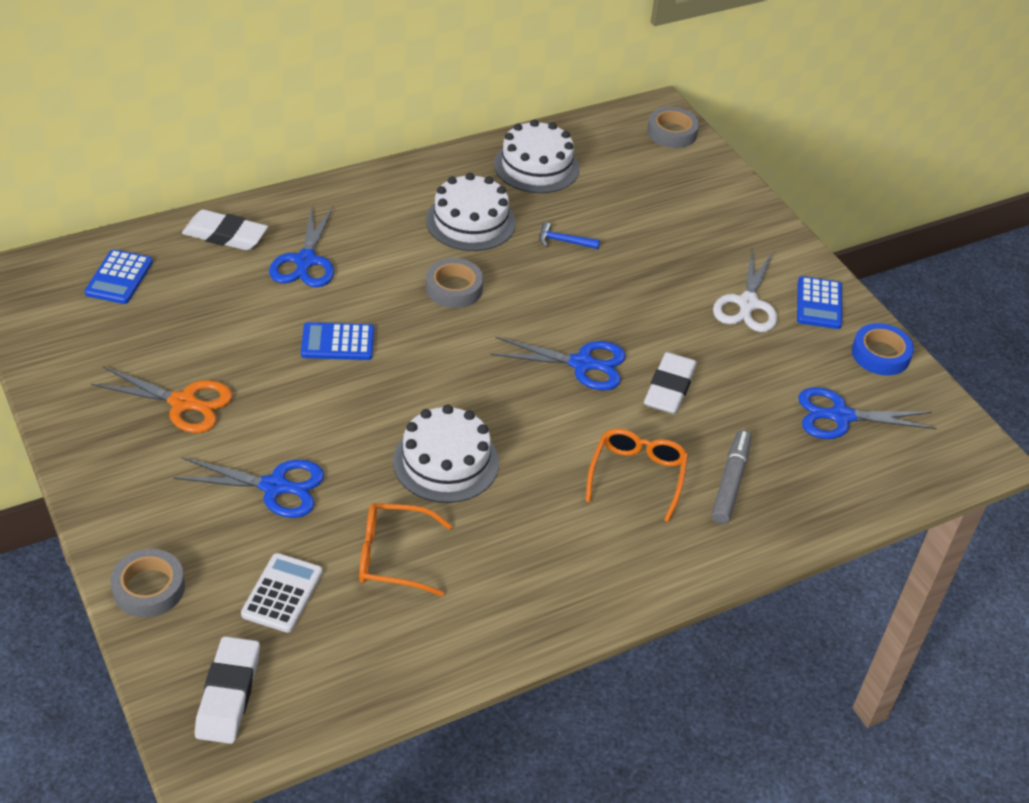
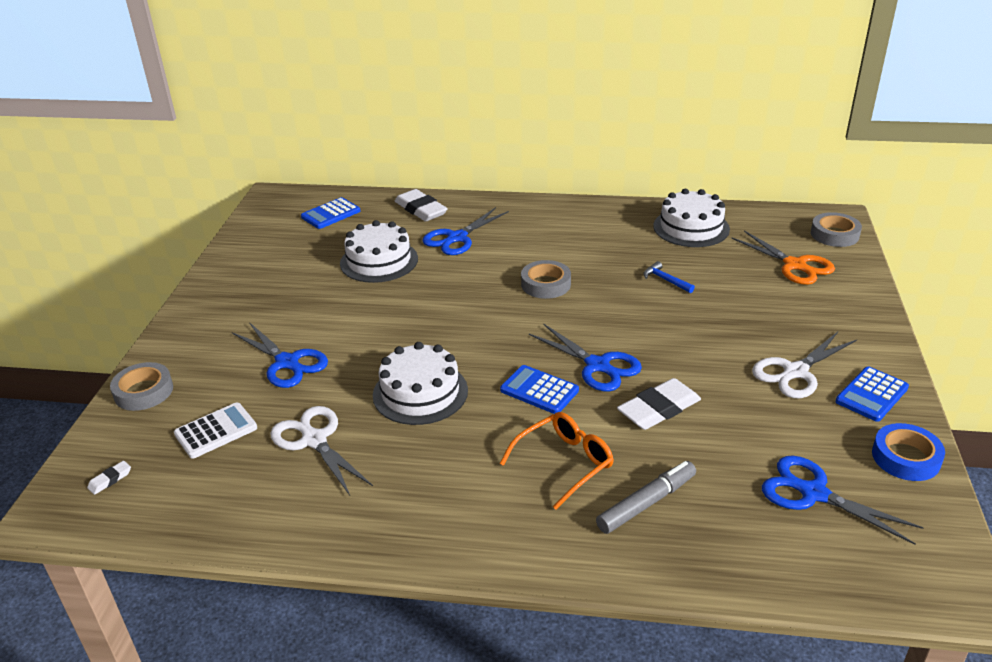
camera: 40 degrees right, 10 degrees down
(183, 403) = (289, 293): orange scissors -> orange scissors (795, 265)
(228, 694) = (110, 480): white eraser -> white eraser, size x0.45
(337, 342) = (426, 291): blue calculator -> blue calculator (539, 390)
(393, 556) = (314, 440): orange glasses -> white scissors
(470, 221) = (602, 247): white cake -> white cake (379, 261)

